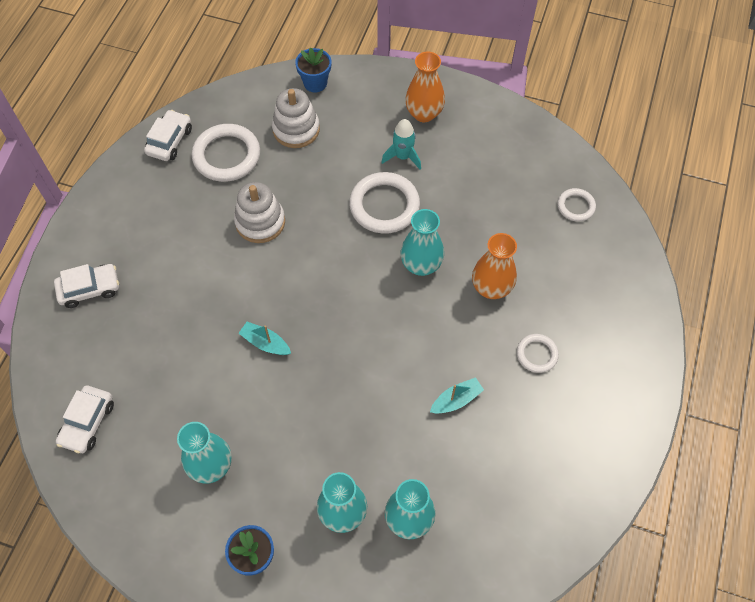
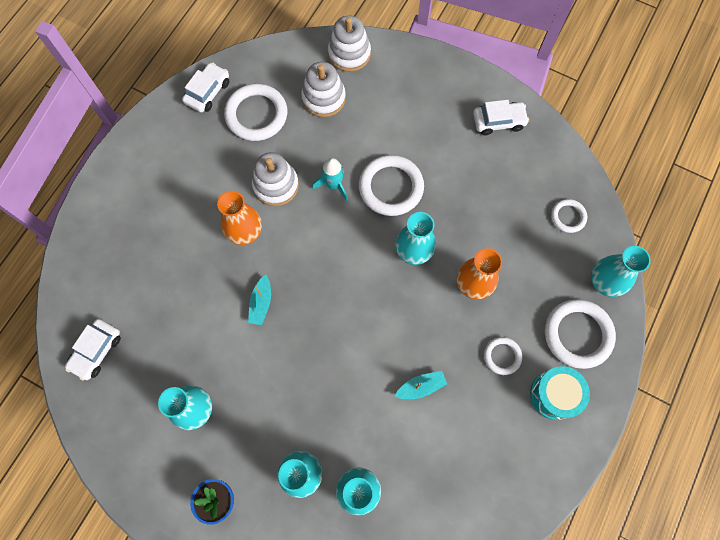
camera: 10 degrees right, 10 degrees up
(90, 289) = (116, 225): white car -> white car (498, 121)
(265, 343) = (261, 303): turquoise boat -> turquoise boat turned 120 degrees counterclockwise
(315, 83) = (349, 53): blue flower pot -> white stacking toy
(403, 157) = (416, 141): turquoise rocket -> turquoise rocket (333, 185)
(424, 113) = (444, 100): orange vase -> orange vase (245, 232)
(600, 384) = (554, 395): none -> turquoise drum
(611, 320) = (577, 334): none -> white ring
(627, 264) = (604, 282): none -> turquoise vase

